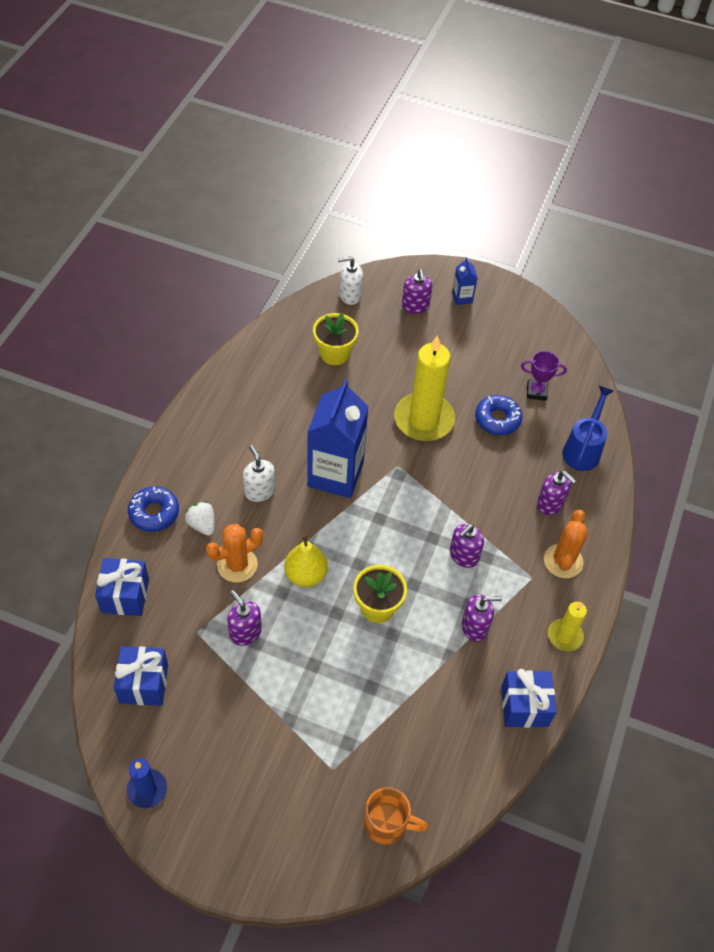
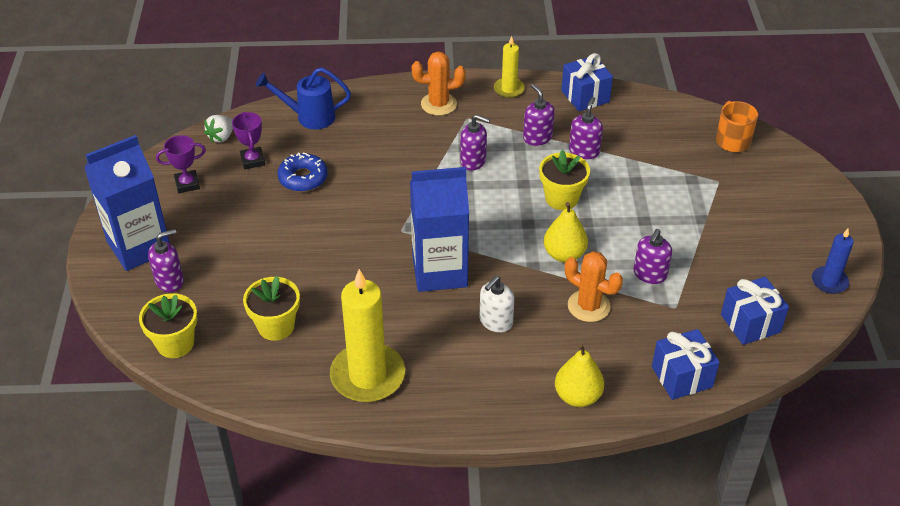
camera: 110 degrees left, 10 degrees down
(154, 513) = (577, 396): blue donut -> yellow pear
(202, 525) = (564, 351): white strawberry -> white strawberry (221, 137)
(350, 295) = (175, 343): white soap dispenser -> yellow flower pot
(424, 419) = (332, 228): yellow candle -> yellow candle (367, 376)
(462, 297) = (139, 247): blue carton -> blue carton, size x2.31
(524, 342) = (187, 184): none -> purple trophy
(550, 504) = (384, 123): purple soap dispenser -> purple soap dispenser (584, 151)

